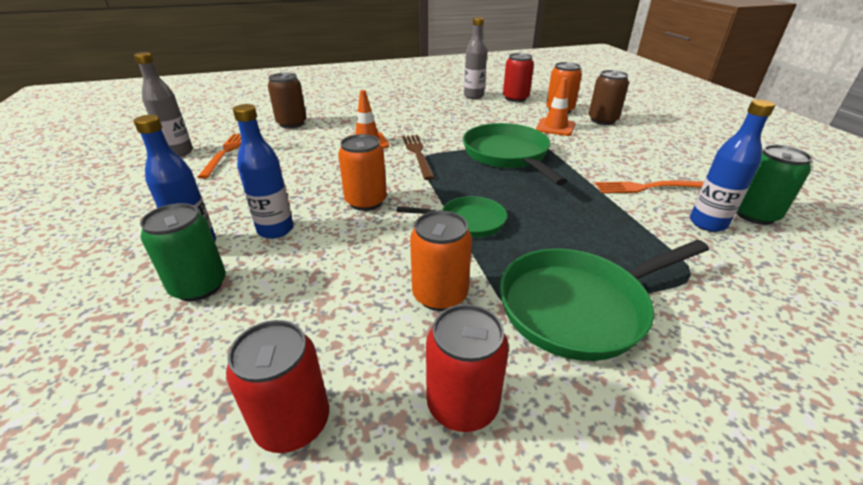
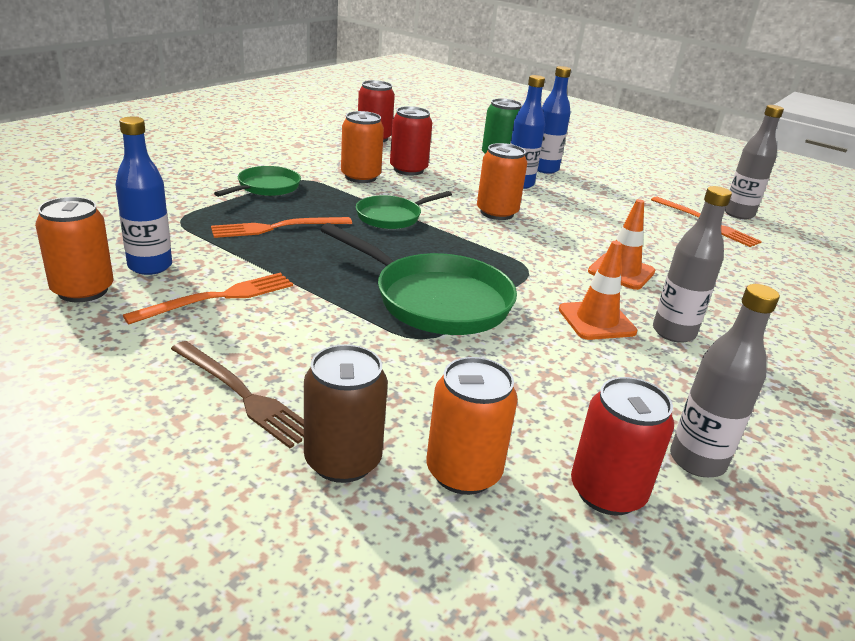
camera: 140 degrees right, 5 degrees down
(292, 123) = (759, 275): brown can -> none
(404, 118) = (673, 332): none -> grey bottle
(418, 154) = (539, 271): brown fork -> brown fork (242, 395)
(462, 404) = (308, 151): red can -> red can (408, 170)
(555, 127) = (422, 394): orange traffic cone -> orange traffic cone (596, 321)
(579, 307) = (266, 187): green pan -> green pan, size x0.58
(588, 236) = (277, 228): none -> orange fork
(754, 215) = (83, 290): green can -> orange can

